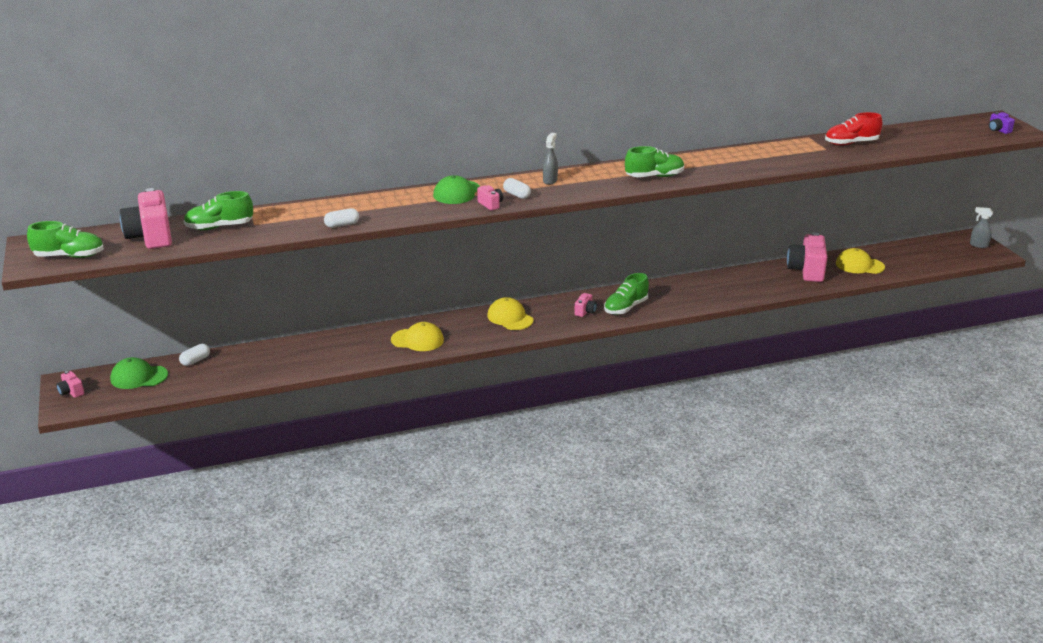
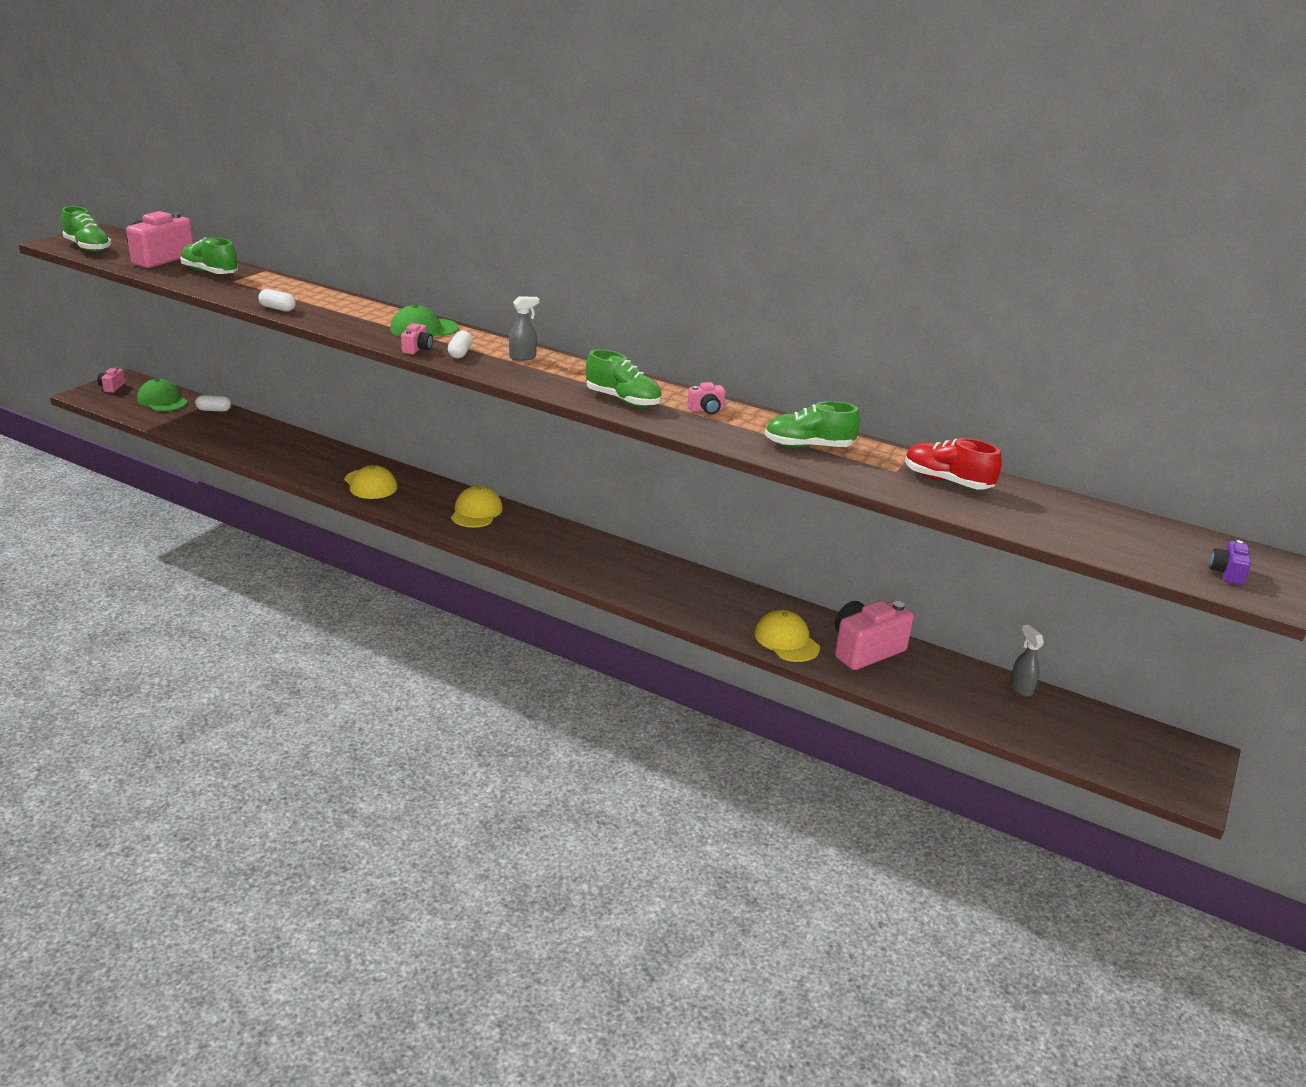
camera: 45 degrees right, 0 degrees up
(585, 312) = (547, 546): pink camera -> pink camera (706, 410)
(625, 308) = (589, 565): green shoe -> green shoe (808, 446)
(859, 265) = (946, 685): yellow cap -> yellow cap (786, 640)
(978, 245) = (1186, 768): grey spray bottle -> grey spray bottle (1021, 688)

